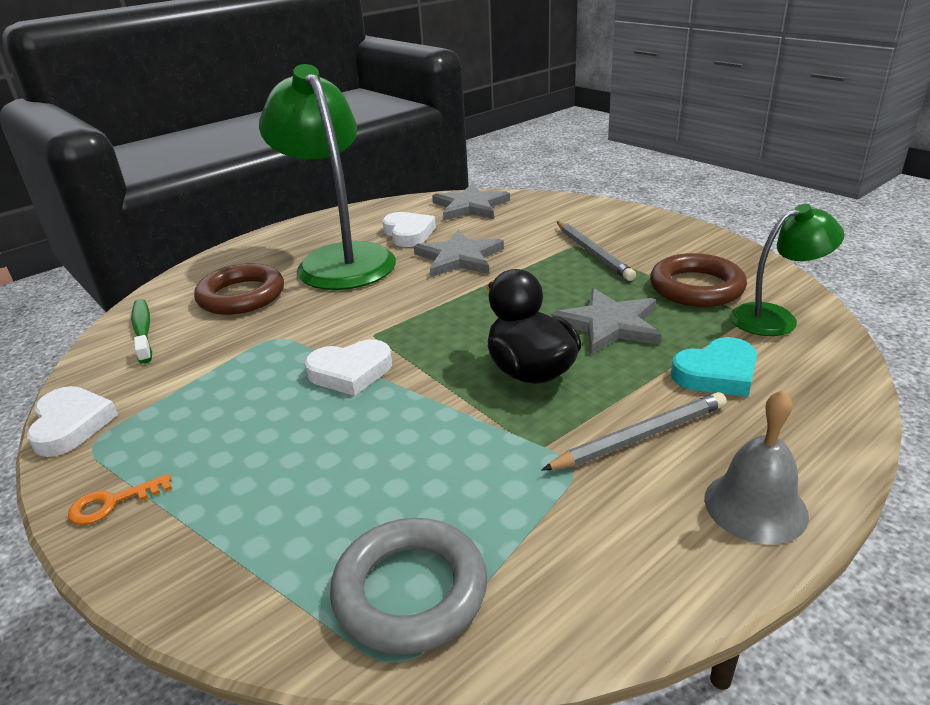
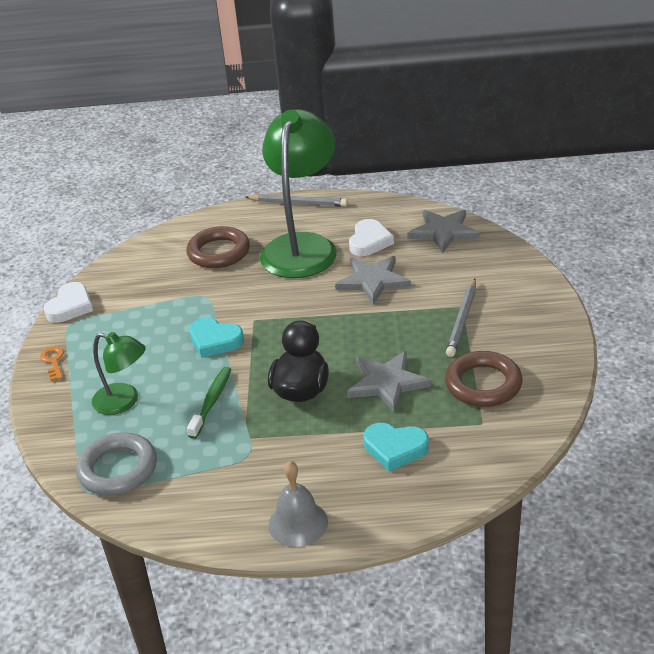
camera: 40 degrees right, 5 degrees up
(112, 503) = (53, 361): orange key -> orange key turned 60 degrees clockwise
(143, 330) = (149, 256): green toothbrush -> green toothbrush (212, 401)
(350, 372) = (215, 341): white heart -> turquoise heart
(640, 436) = (300, 459): grey pencil -> grey pencil (298, 203)
(775, 317) = (493, 433): green lamp -> green lamp (124, 402)

